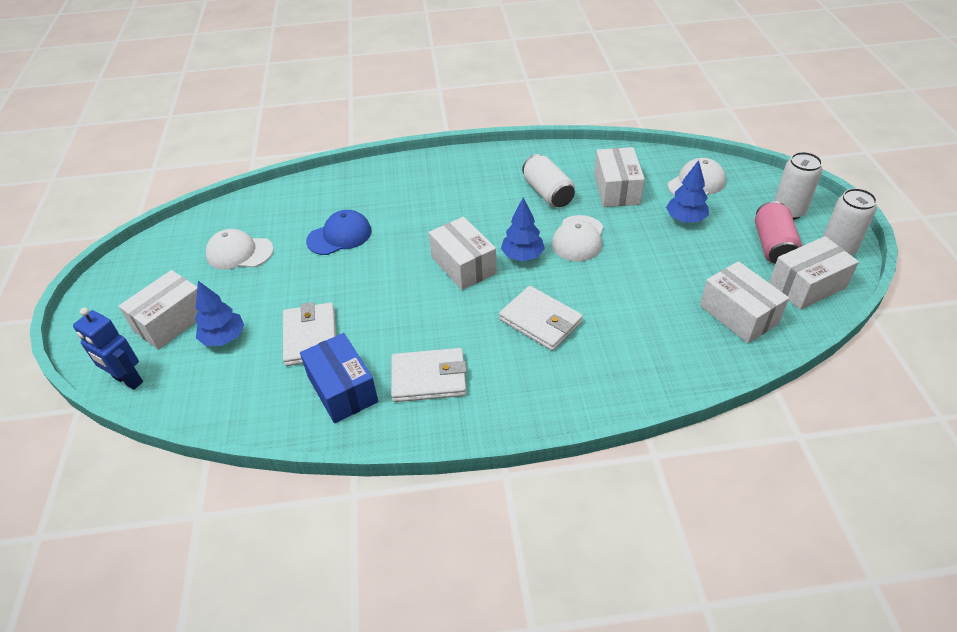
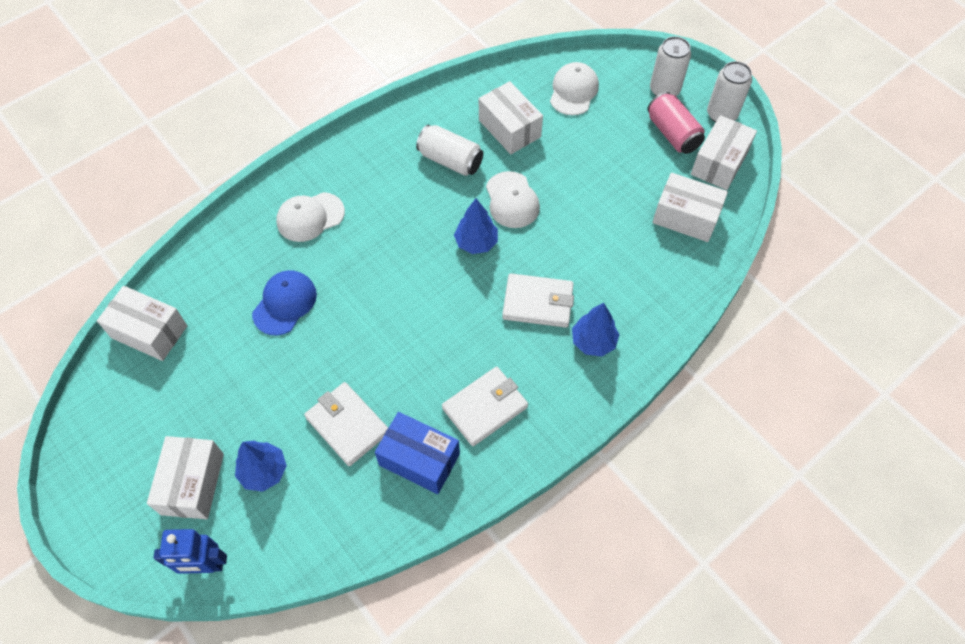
camera: 35 degrees left, 15 degrees up
(239, 252) = (195, 373): white cap -> white cap (310, 217)
(463, 265) = (430, 278): white box -> white box (149, 332)
(685, 219) = (588, 136): blue tree -> blue tree (593, 341)

